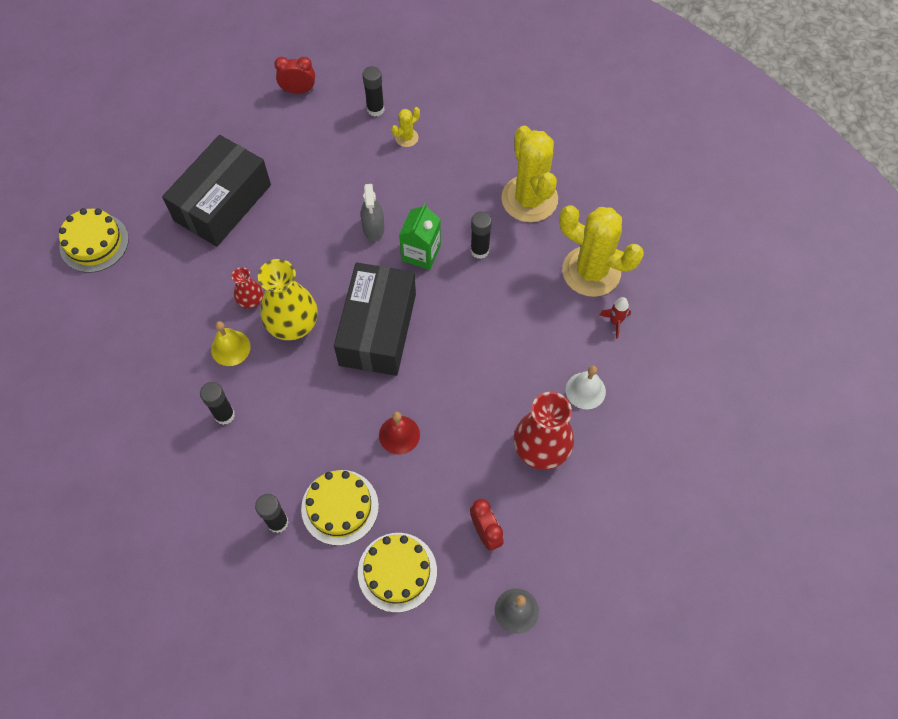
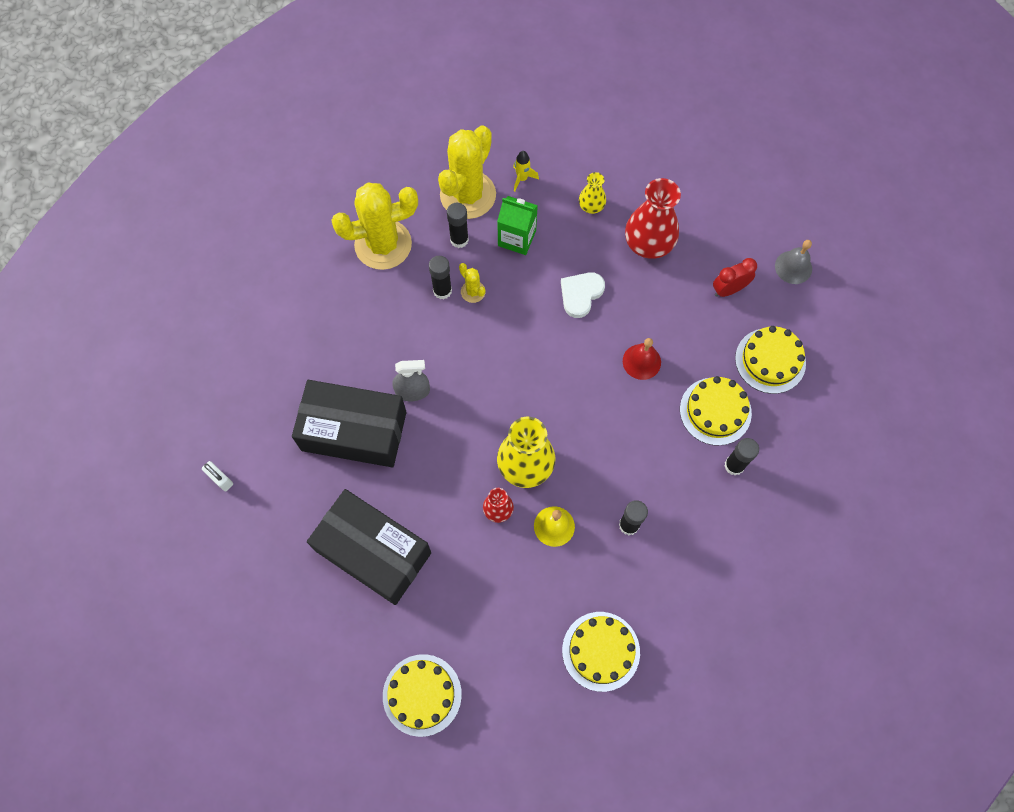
camera: 90 degrees left, 5 degrees up
(107, 386) = (601, 651): none -> yellow cake
(298, 90) = (221, 479): red clock -> white padlock
(375, 109) = (256, 394): black glue stick -> black glue stick (459, 240)
(378, 329) = (531, 383): black box -> black box (354, 431)
(406, 137) = (298, 361): yellow cactus -> yellow cactus (473, 292)
(421, 253) = (444, 345): green carton -> green carton (517, 238)
(477, 377) = (581, 294): none -> white heart
(585, 390) = (591, 206): white bell -> yellow vase
(615, 322) = (522, 178): red rocket -> yellow rocket

